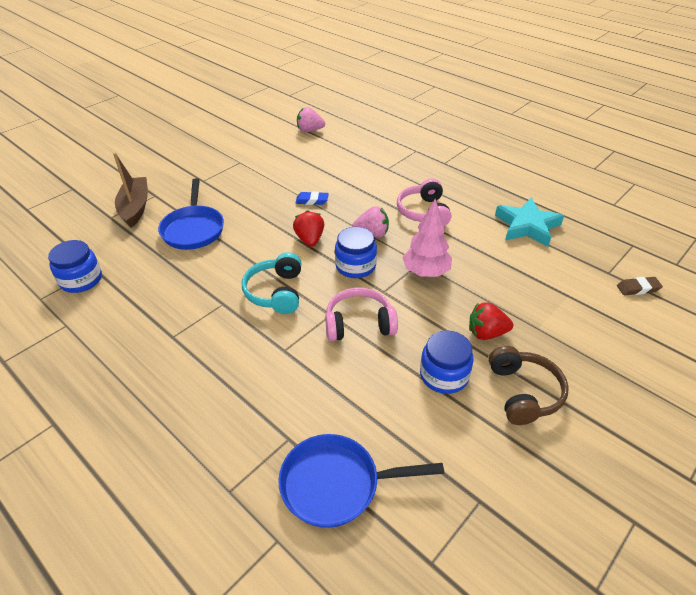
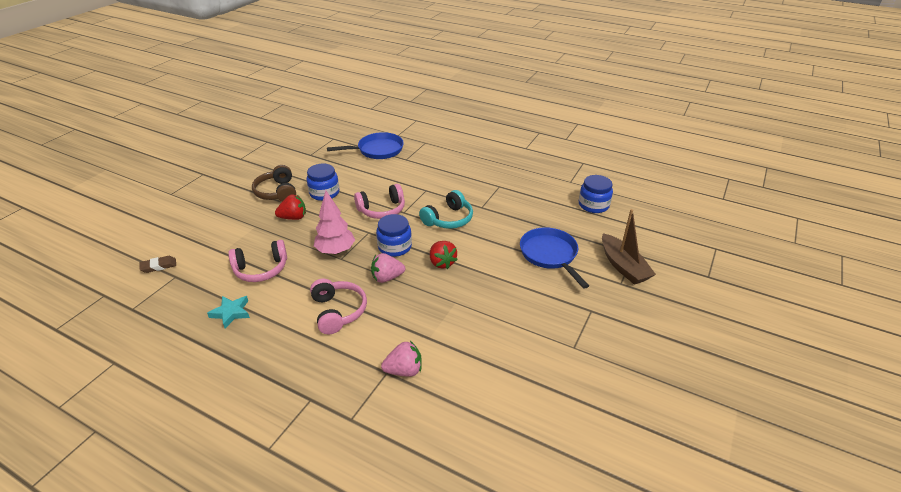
camera: 165 degrees right, 5 degrees down
(276, 292) = (448, 219): turquoise headphones -> turquoise headphones turned 60 degrees clockwise
(309, 130) = (521, 436): pink strawberry -> pink strawberry (404, 370)
(312, 201) = (459, 305): blue eraser -> none
(510, 264) = (261, 269): none -> pink headphones
(527, 226) = (231, 313): turquoise star -> turquoise star, size x0.60

